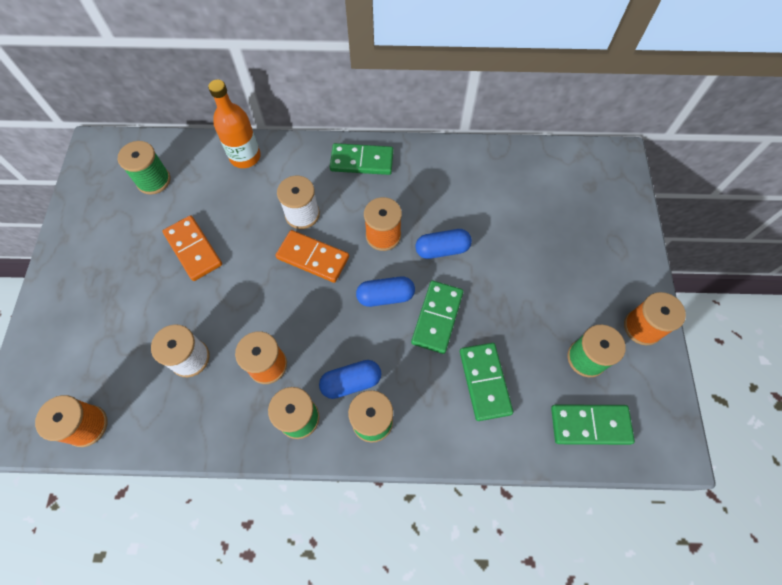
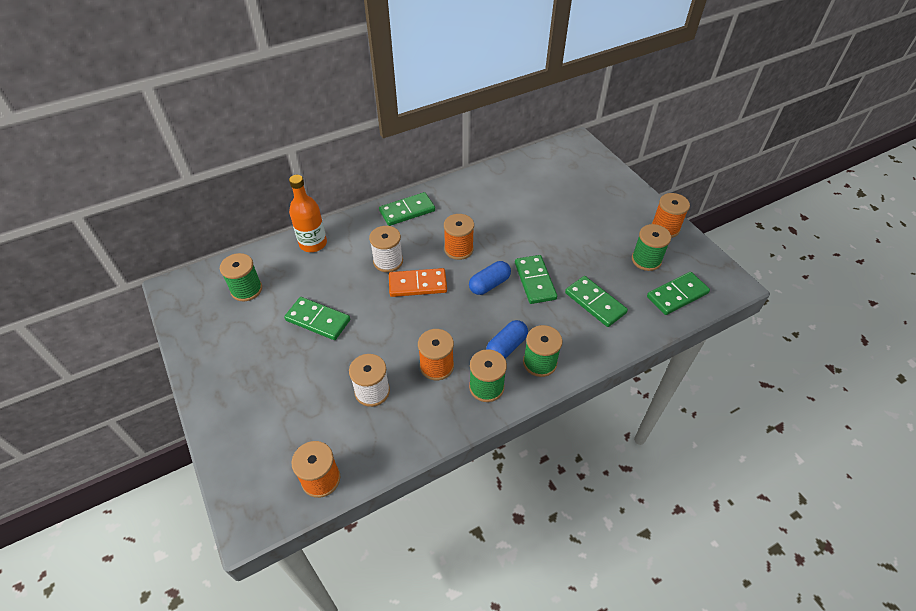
camera: 30 degrees left, 15 degrees down
(193, 249) = (318, 320): orange domino -> green domino
(442, 249) = (506, 240): blue capsule -> none

